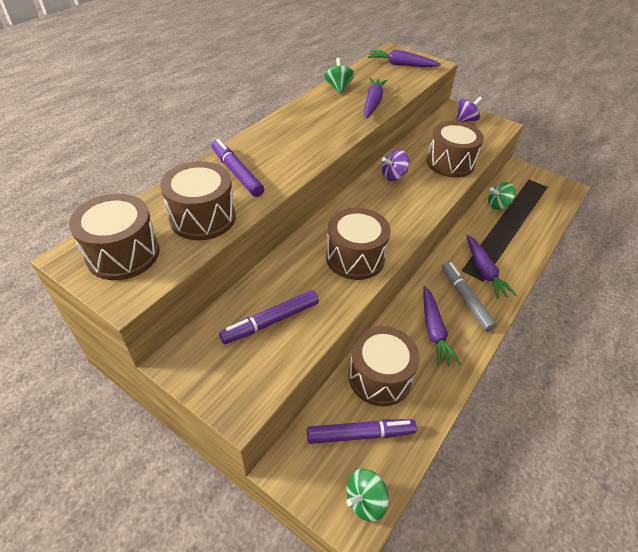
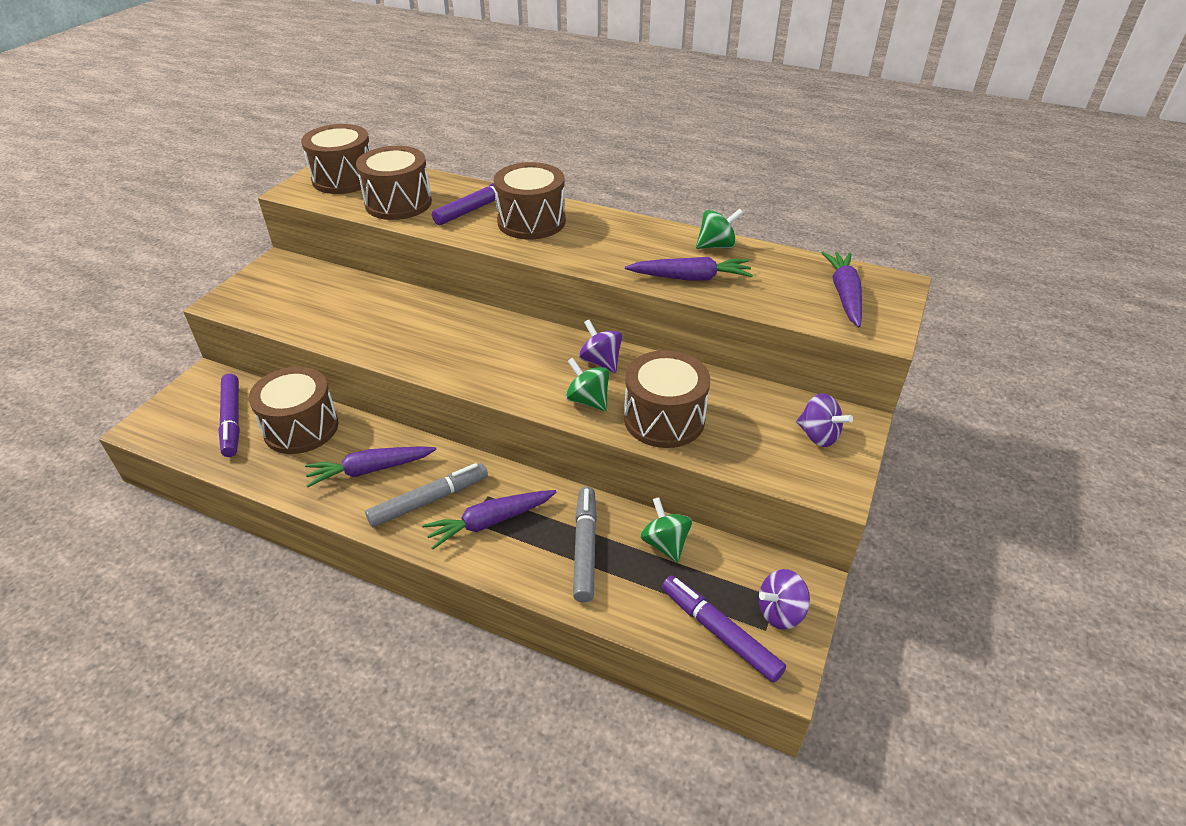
camera: 80 degrees right, 5 degrees down
(271, 321) = (320, 302): purple marker -> purple marker (719, 632)
(355, 258) = (420, 344): brown drum -> brown drum (531, 221)
(365, 501) = (162, 430): green spinning top -> green spinning top (588, 400)
(502, 234) = (585, 548): none -> grey marker
(537, 180) = (780, 612): none -> purple spinning top

